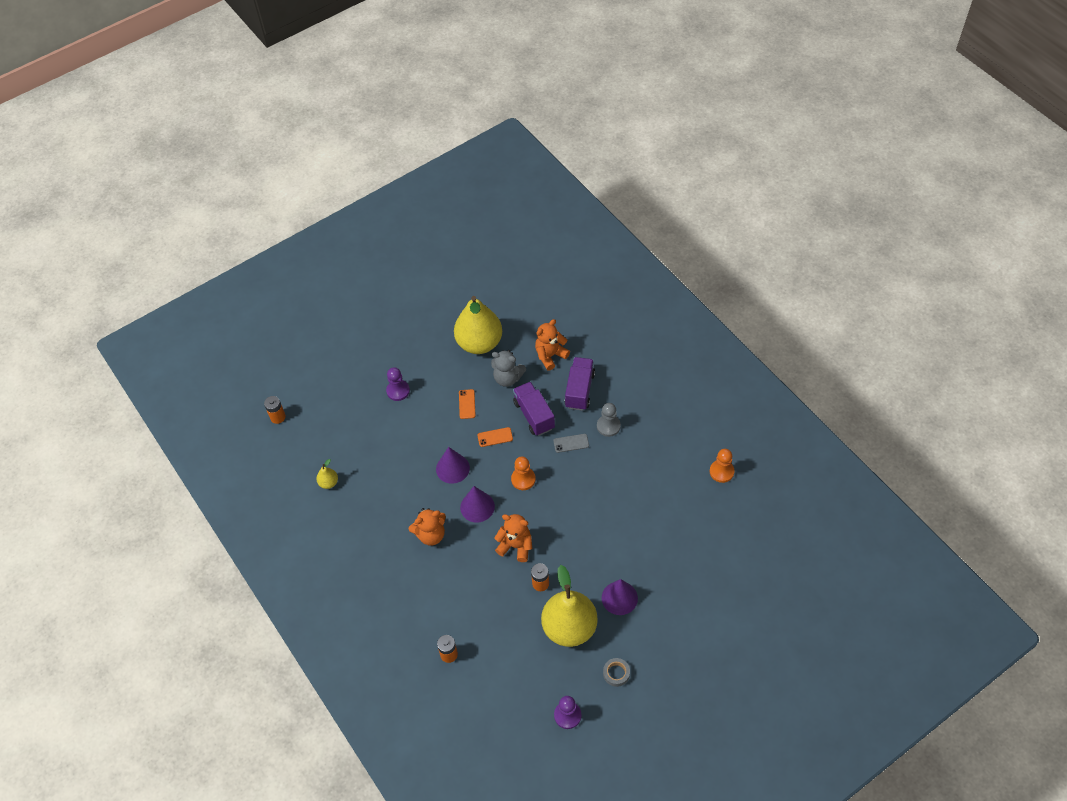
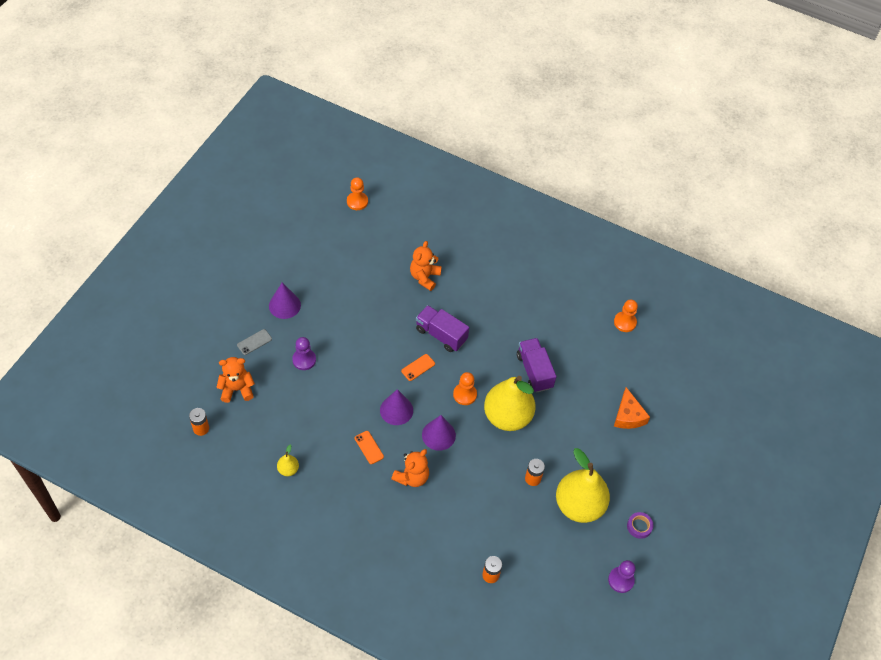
camera: 35 degrees left, 0 degrees up
(467, 404) = (375, 348): orange phone -> orange phone (369, 447)
(479, 343) = (354, 289): yellow pear -> yellow pear (507, 416)
(508, 378) = (398, 311): grey teddy bear -> none
(516, 546) = (492, 455): orange teddy bear -> orange teddy bear (237, 389)
(529, 263) = (357, 201): none -> orange pawn
(571, 443) = (487, 347): grey phone -> grey phone (254, 342)
(579, 390) = (468, 298): purple truck -> purple truck (534, 371)
(608, 426) = (510, 320): grey pawn -> none
(616, 673) = (639, 526): grey tape -> purple tape
(619, 598) = (605, 462): purple cone -> purple cone (284, 305)
(669, 563) = (628, 415): none -> orange cheese

